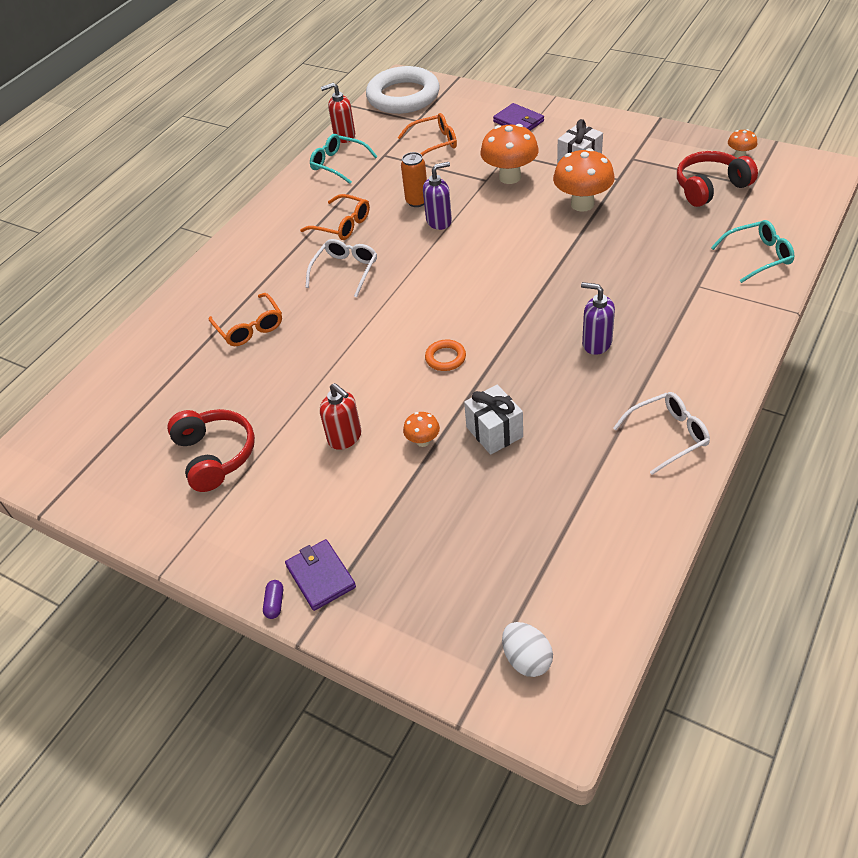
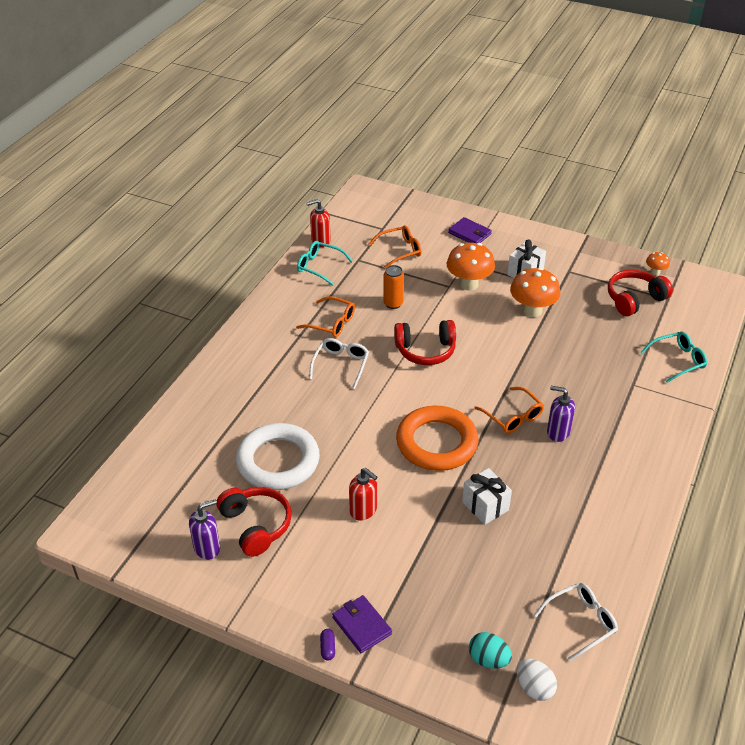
camera: 10 degrees left, 5 degrees down
(249, 327) = (266, 414): orange glasses -> orange glasses (512, 416)
(403, 96) = (366, 205): white ring -> white ring (278, 461)
(423, 441) = (428, 513): orange mushroom -> none
(439, 221) = (414, 322): purple soap dispenser -> purple soap dispenser (207, 548)
(445, 358) = (437, 443): orange ring -> orange ring, size x2.43
(447, 252) = (425, 350): none -> red headphones
(472, 621) = (488, 659): none -> turquoise egg
(668, 436) = (622, 509): white glasses -> white glasses (581, 622)

